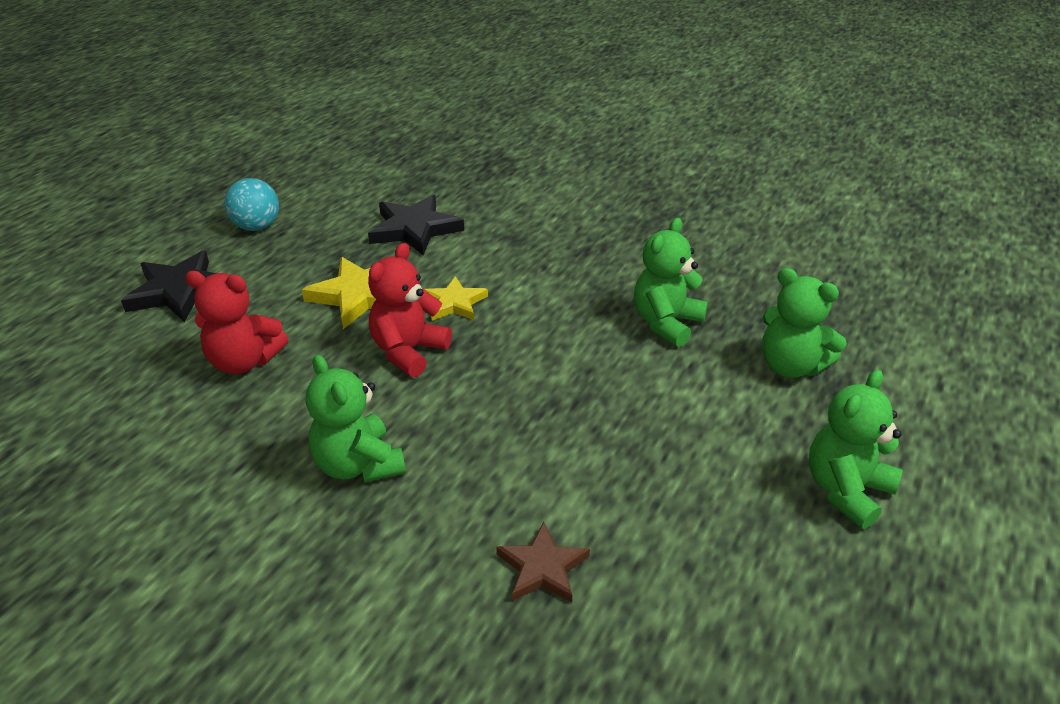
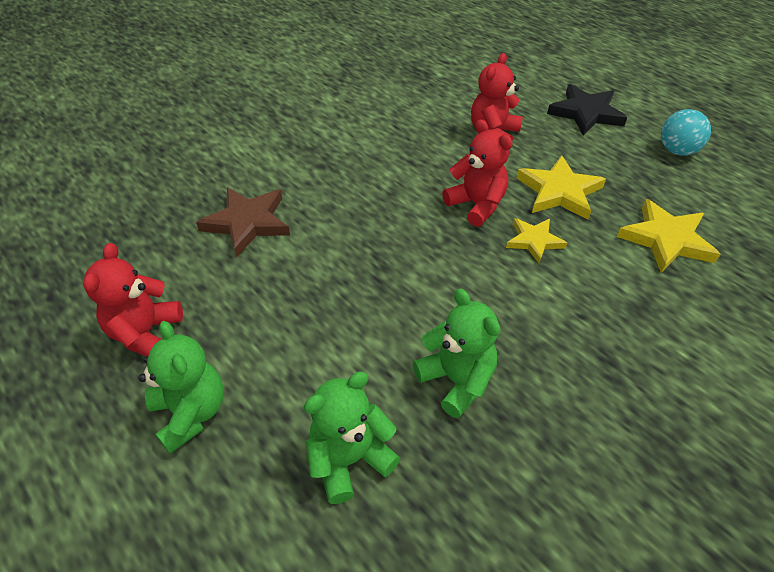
camera: 110 degrees right, 10 degrees up
(358, 465) = (372, 167): green teddy bear -> none
(414, 229) = (666, 239): black star -> yellow star
(542, 568) = (247, 222): brown star -> brown star, size x1.58
(795, 588) = (146, 333): none -> red teddy bear

